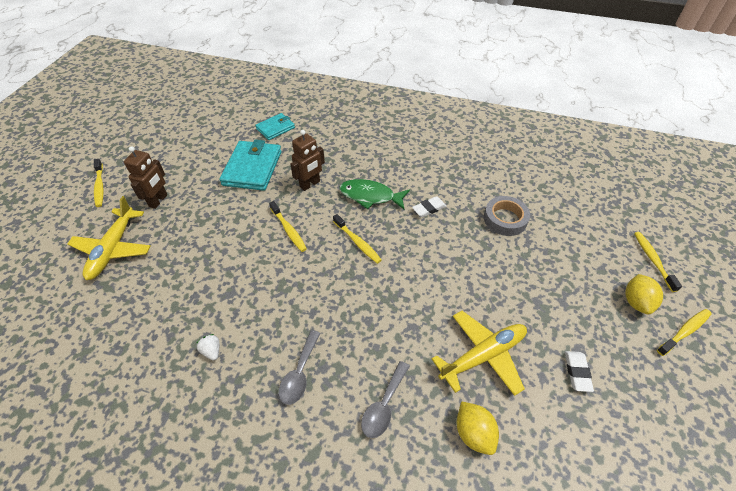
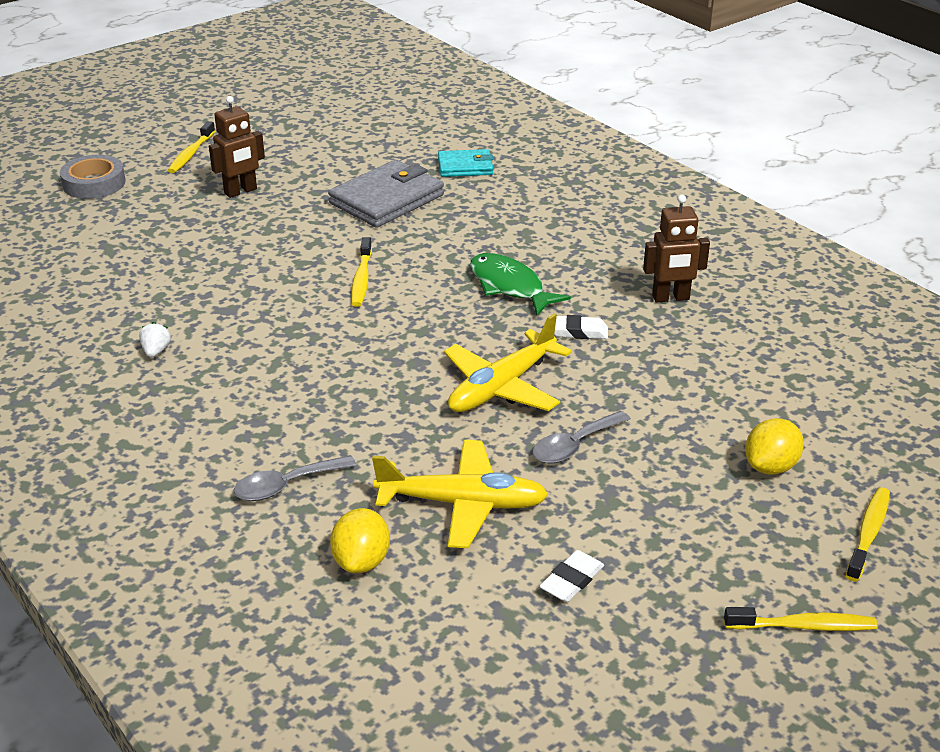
camera: 35 degrees right, 15 degrees down
(113, 249) = (148, 218): yellow plane -> yellow plane (502, 386)
(252, 168) = (387, 199): turquoise wallet -> grey wallet
(299, 373) = (225, 413): grey spoon -> grey spoon (574, 446)
(310, 184) = (442, 243): brown robot -> brown robot (670, 298)
(357, 242) = (435, 326): yellow toothbrush -> none
(505, 219) = (680, 388): grey tape -> grey tape (94, 183)
(636, 302) = (768, 561): yellow lemon -> yellow lemon (770, 466)

